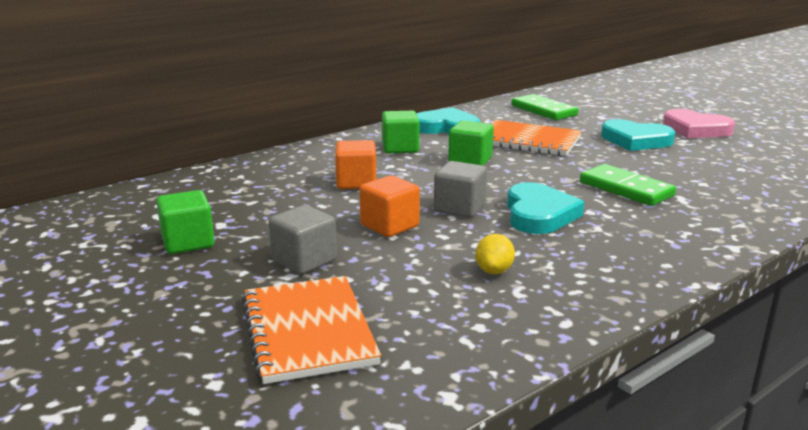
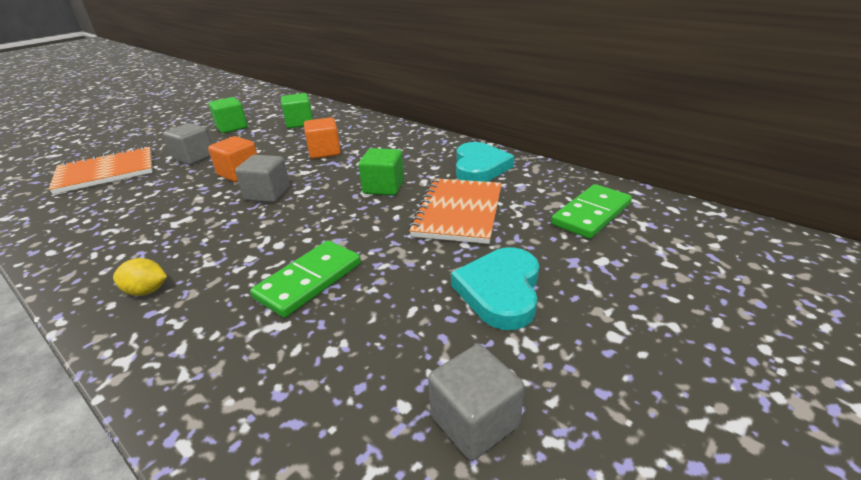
camera: 80 degrees right, 10 degrees up
(400, 148) = (409, 155): green cube -> green cube (299, 123)
(494, 271) = (146, 218): yellow lemon -> yellow lemon (147, 291)
(539, 214) = (247, 230): turquoise heart -> none
(695, 129) = (604, 364): pink heart -> none
(745, 155) = (474, 421): none -> grey cube

